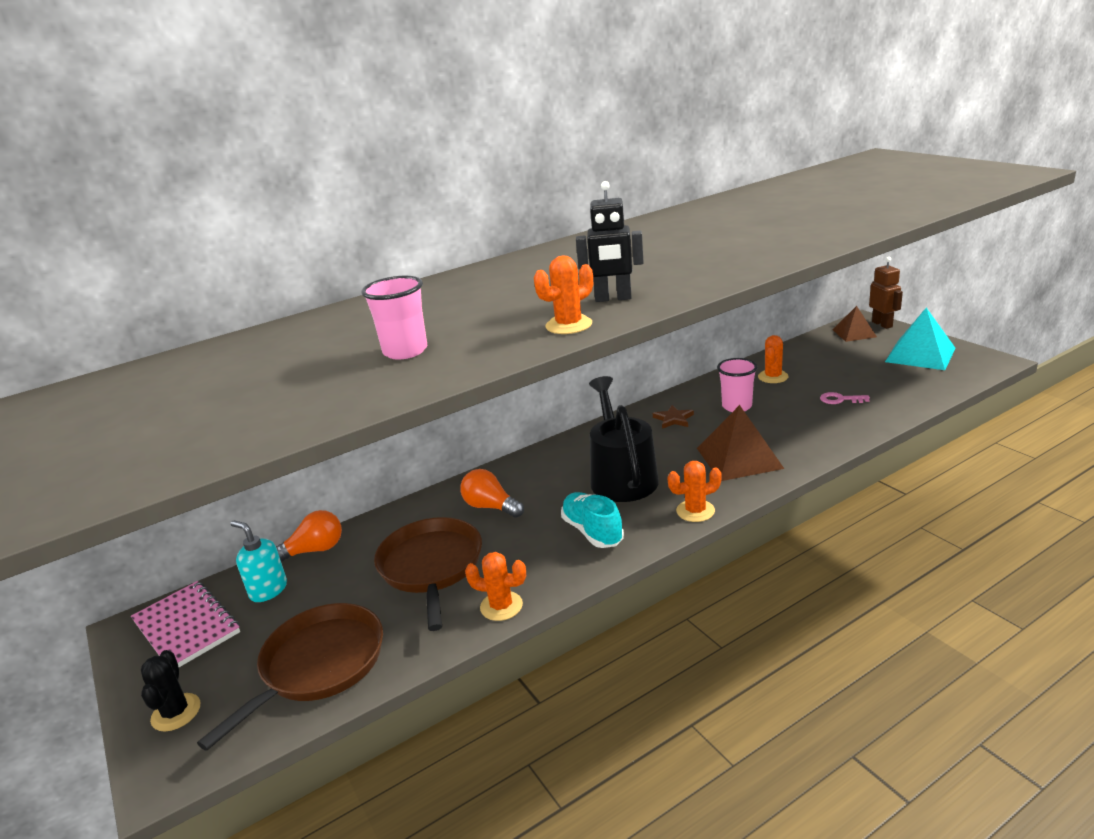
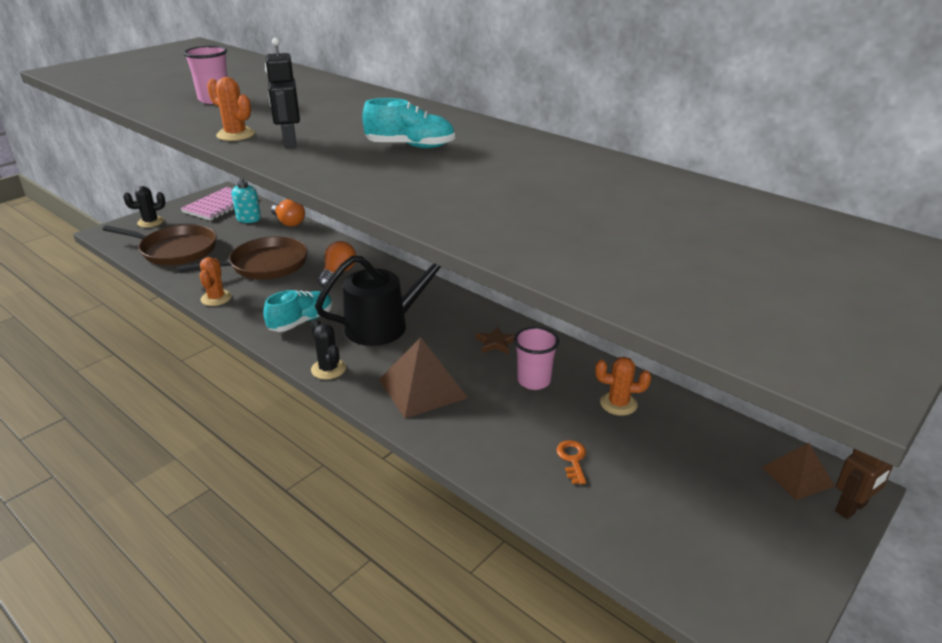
camera: 70 degrees right, 5 degrees up
(650, 254) = (410, 146): none -> turquoise shoe
(695, 511) = (328, 369): orange cactus -> black cactus
(840, 399) = (572, 459): pink key -> orange key
(920, 355) = (749, 545): turquoise pyramid -> none

